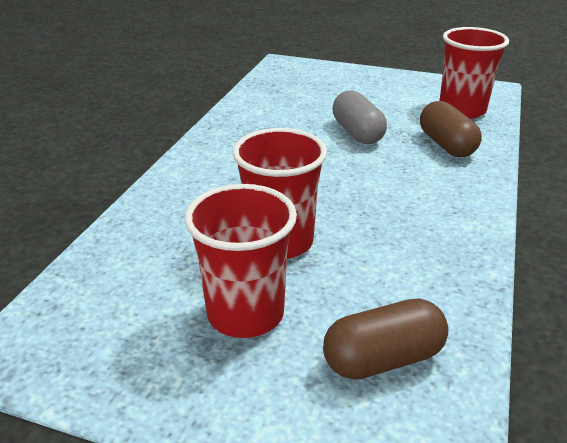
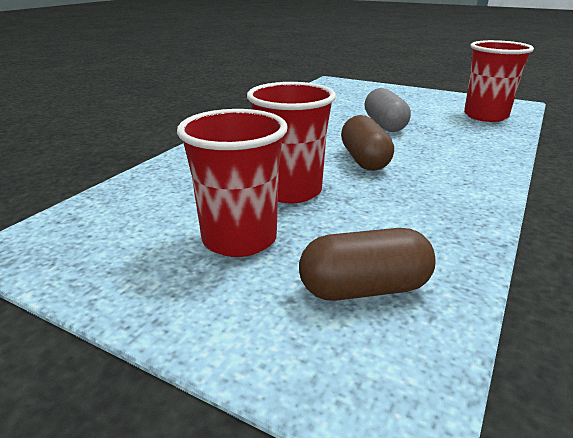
camera: 10 degrees right, 5 degrees down
(446, 145) = (466, 137): brown capsule -> brown capsule (364, 160)

